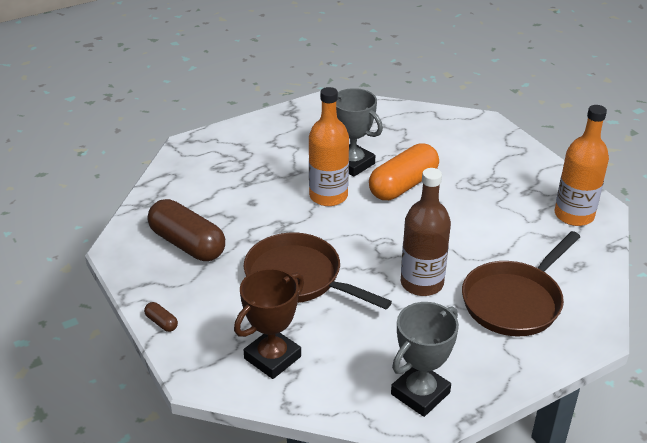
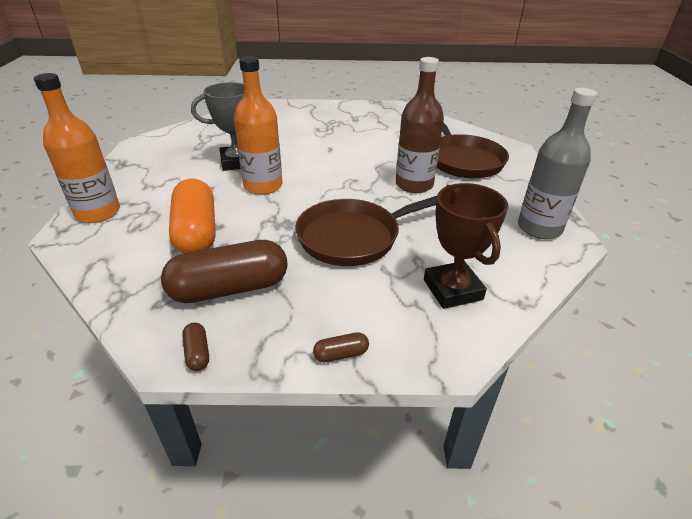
camera: 60 degrees left, 0 degrees up
(122, 261) = (197, 353): none -> brown capsule
(403, 185) = (293, 153): orange capsule -> orange capsule (196, 232)
(420, 393) = (539, 228): grey trophy -> grey bottle
(574, 215) = (395, 115): orange bottle -> orange bottle (98, 212)

